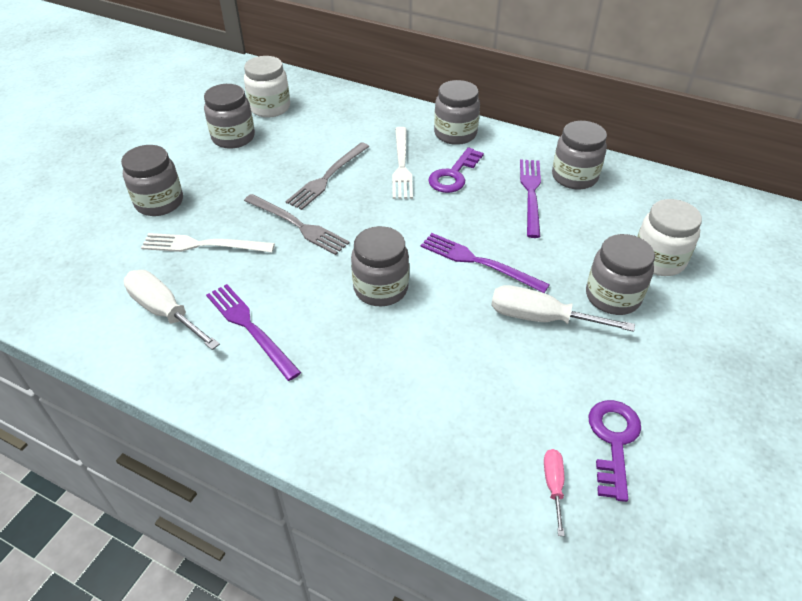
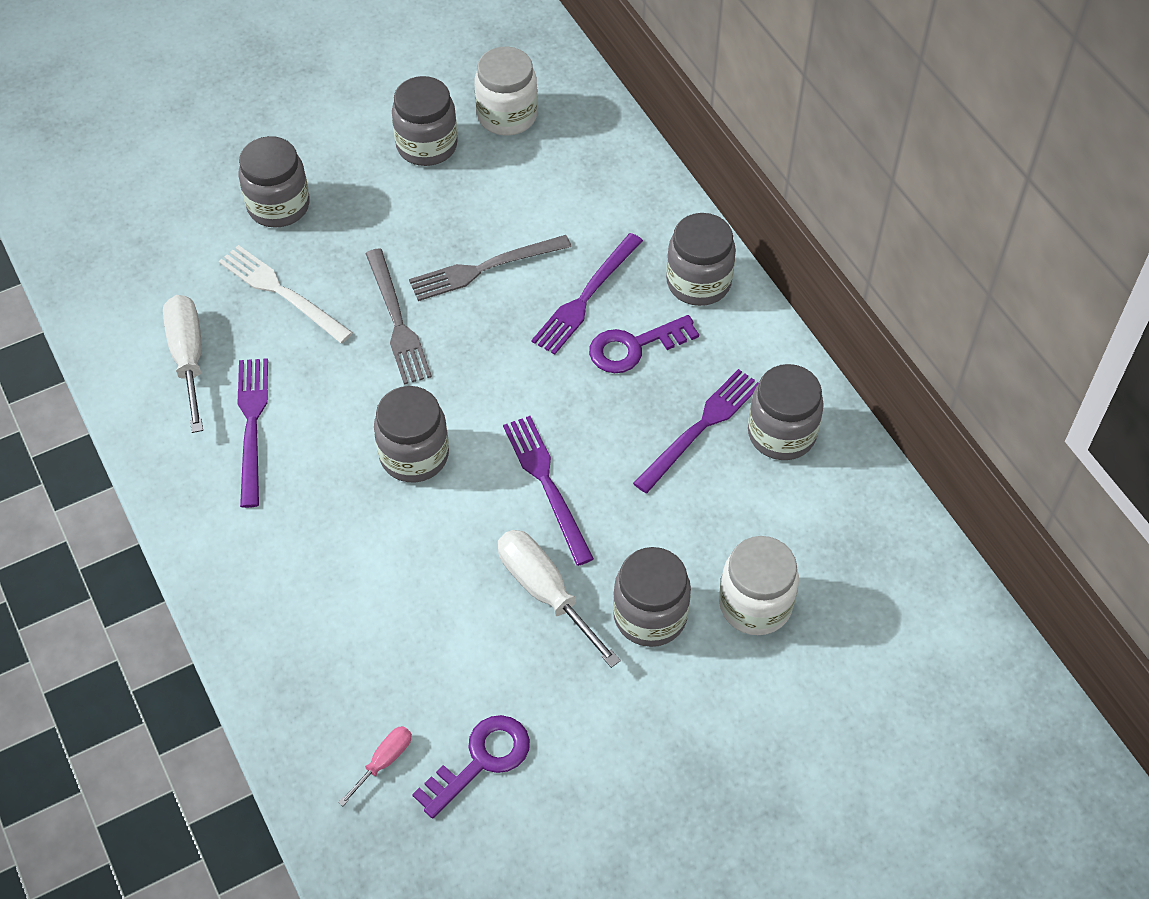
camera: 35 degrees right, 10 degrees up
(401, 165) = (586, 297): white fork -> purple fork

